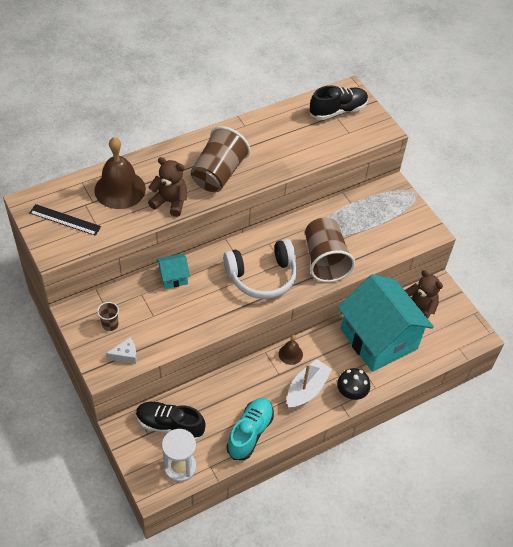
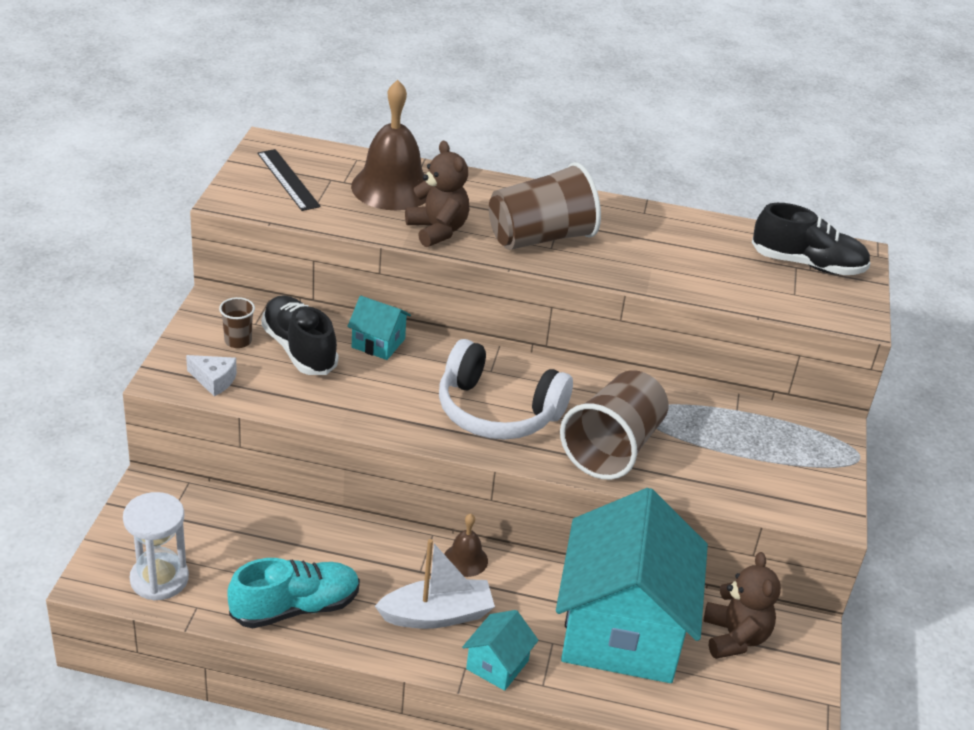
camera: 40 degrees right, 15 degrees down
(170, 425) = (206, 527): black shoe -> black shoe (299, 349)
(351, 393) = (497, 665): black mushroom -> turquoise house

